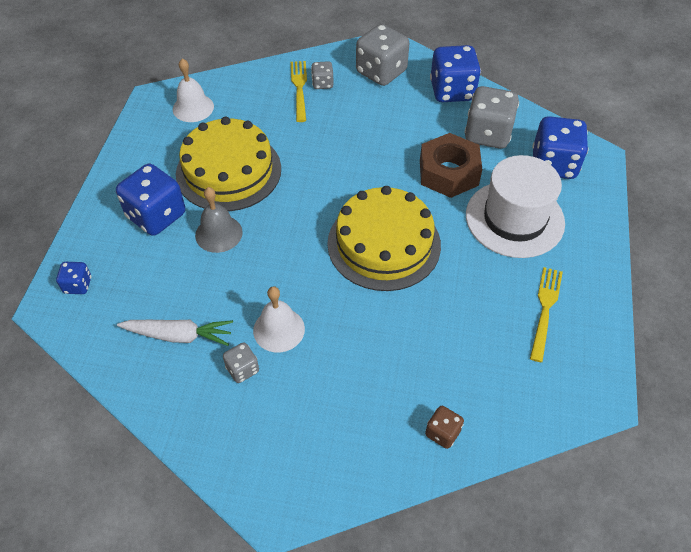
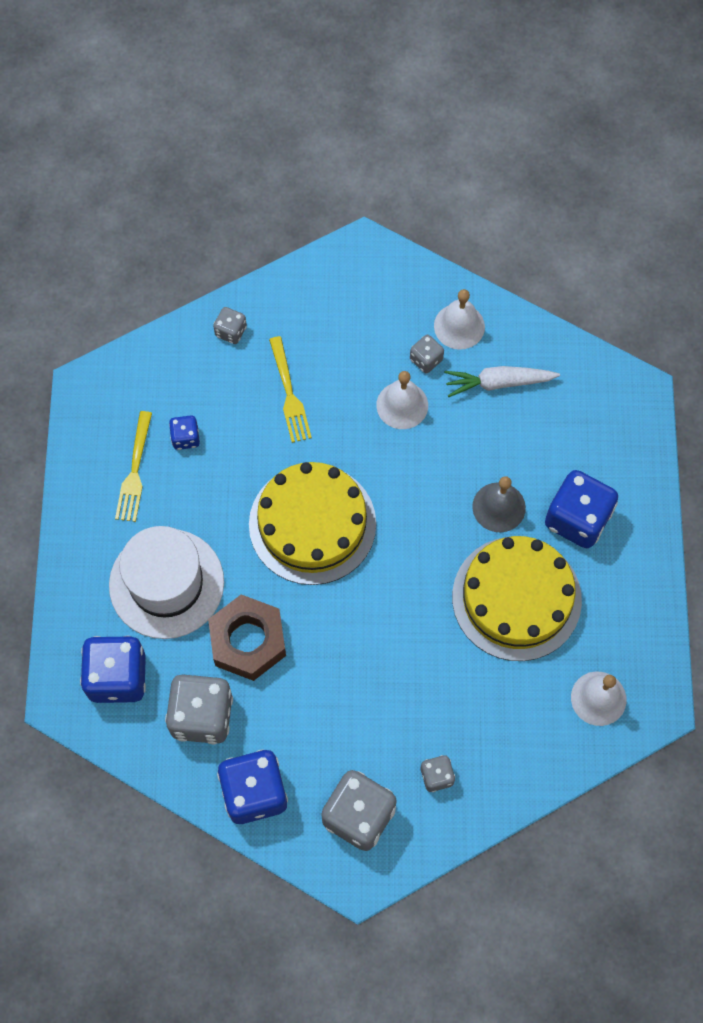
camera: 170 degrees right, 15 degrees up
(78, 285) = (623, 420): blue dice -> blue dice (185, 438)
(197, 399) = (459, 326): none -> white bell
(299, 88) = (466, 761): yellow fork -> yellow fork (289, 393)
(442, 433) = (231, 331): brown dice -> grey dice

